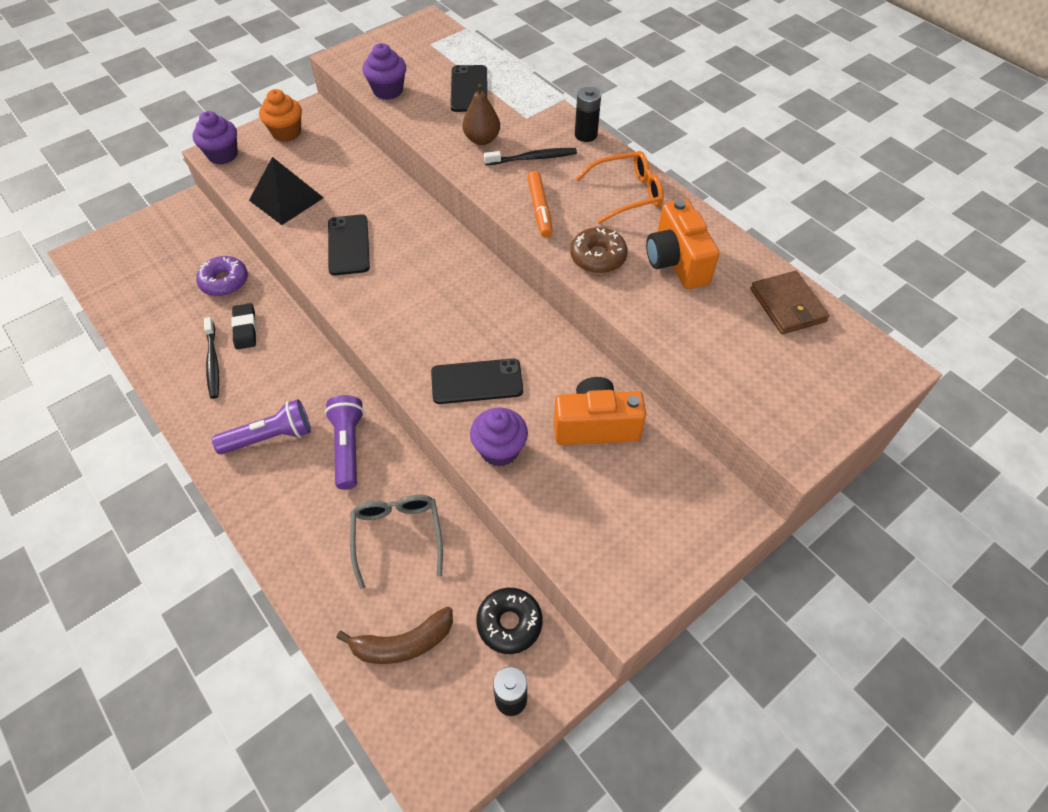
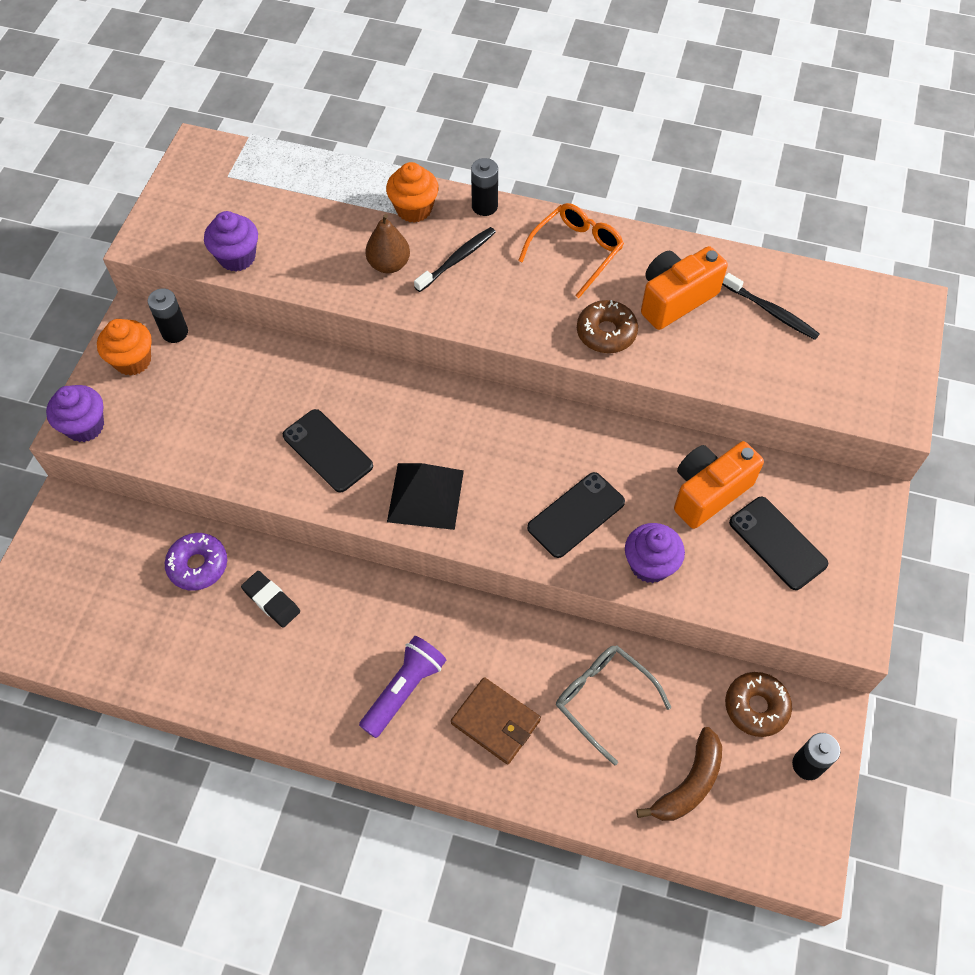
camera: 35 degrees left, 5 degrees up
(213, 362) = (272, 655): black toothbrush -> black toothbrush (771, 312)
(286, 199) = (211, 437): black pyramid -> black pyramid (425, 495)
(326, 129) = (175, 332): none -> black battery
(347, 447) = (485, 650): purple flashlight -> none
(469, 89) = (322, 211): black phone -> black phone (777, 543)
(509, 623) = (756, 707): black donut -> brown donut
(533, 114) = (414, 209): none -> orange cupcake
(539, 209) = (512, 312): orange marker -> none
(676, 262) = (675, 299): orange camera -> orange camera turned 105 degrees clockwise
(787, 305) = (794, 290): brown wallet -> brown wallet (495, 722)

